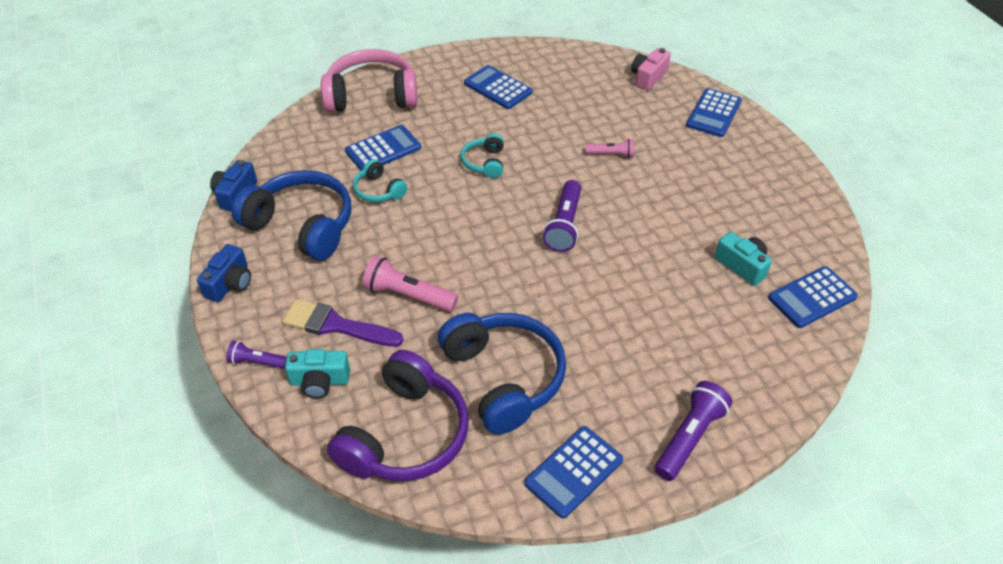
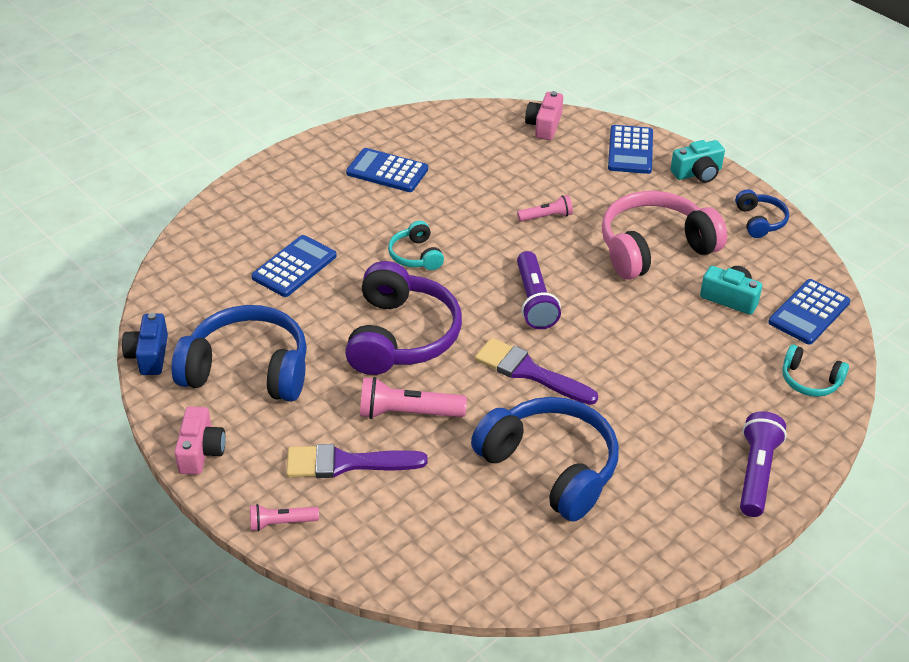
camera: 20 degrees left, 5 degrees down
(230, 283) = (201, 451): blue camera -> pink camera
(258, 362) = (281, 523): purple flashlight -> pink flashlight
(320, 381) = (360, 523): turquoise camera -> turquoise camera (697, 173)
(372, 95) = (247, 210): pink headphones -> pink headphones (654, 248)
(378, 190) = (314, 312): turquoise headphones -> turquoise headphones (810, 380)
(405, 435) = (480, 549): purple headphones -> purple headphones (401, 336)
(528, 286) = (529, 372): none -> purple brush
(573, 472) = (664, 535): blue calculator -> none
(804, 202) = (760, 221): none -> blue headphones

